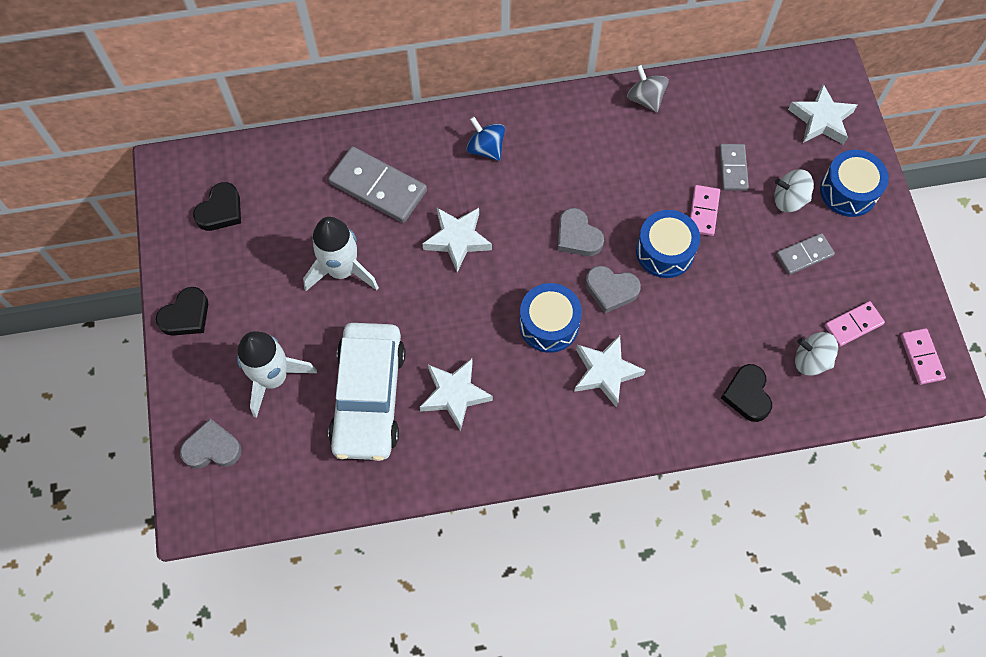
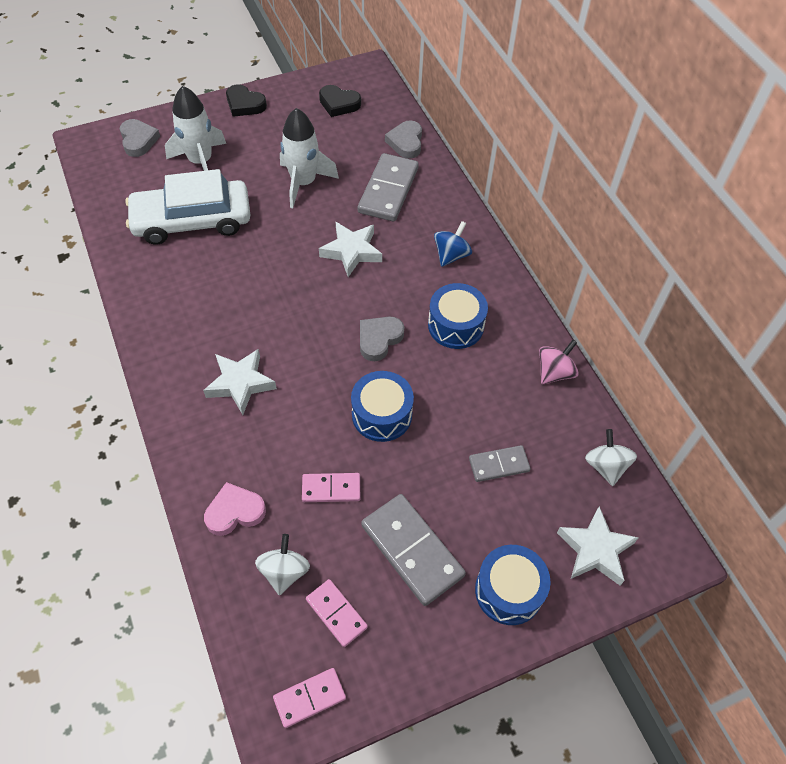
camera: 75 degrees right, 10 degrees down
(454, 395) = (202, 276): white star -> none
(549, 324) = (282, 332): blue drum -> blue drum (456, 325)
(611, 290) = (328, 375): grey heart -> grey heart (406, 142)
(645, 99) = (554, 372): grey spinning top -> pink spinning top
(703, 211) = (437, 443): pink domino -> pink domino (331, 488)
(747, 395) = (235, 512): black heart -> pink heart
(789, 199) = (477, 526): white spinning top -> white spinning top (606, 466)
(804, 255) = (412, 550): grey domino -> grey domino, size x1.76

